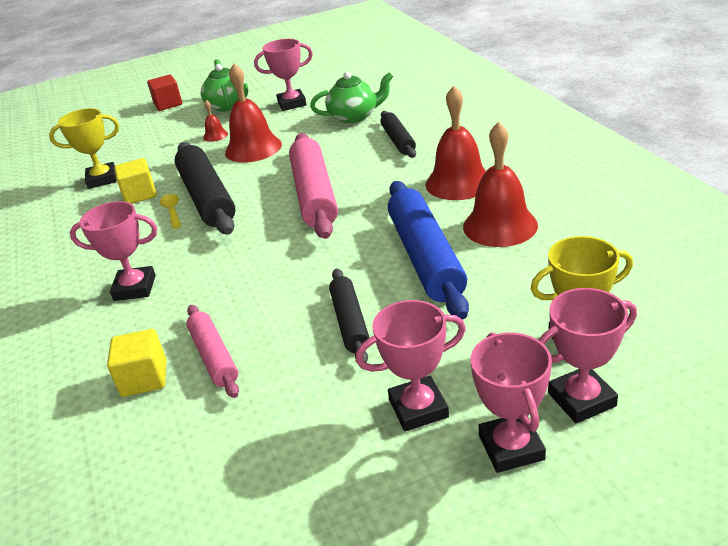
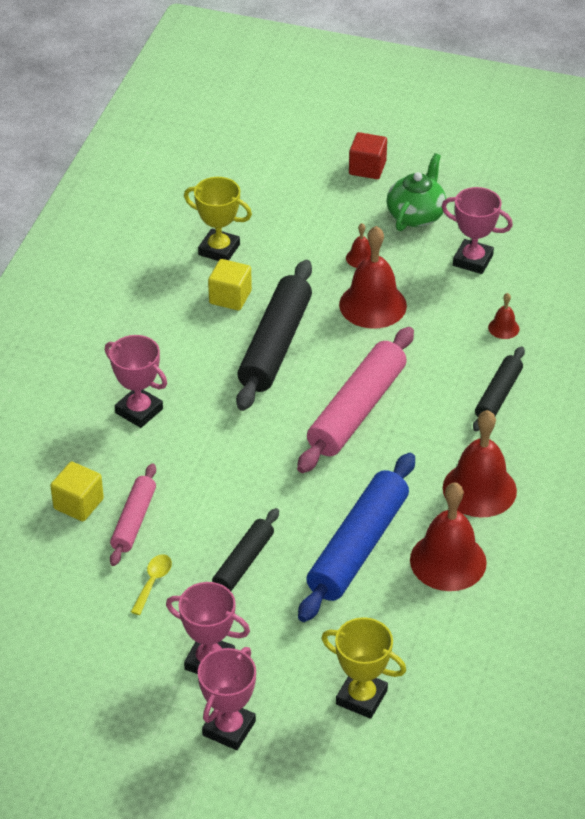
camera: 35 degrees right, 10 degrees up
(172, 211) = (236, 340): yellow spoon -> yellow spoon (153, 582)
(354, 116) = (503, 328): green teapot -> red bell
(581, 399) = (307, 735): pink trophy -> none

